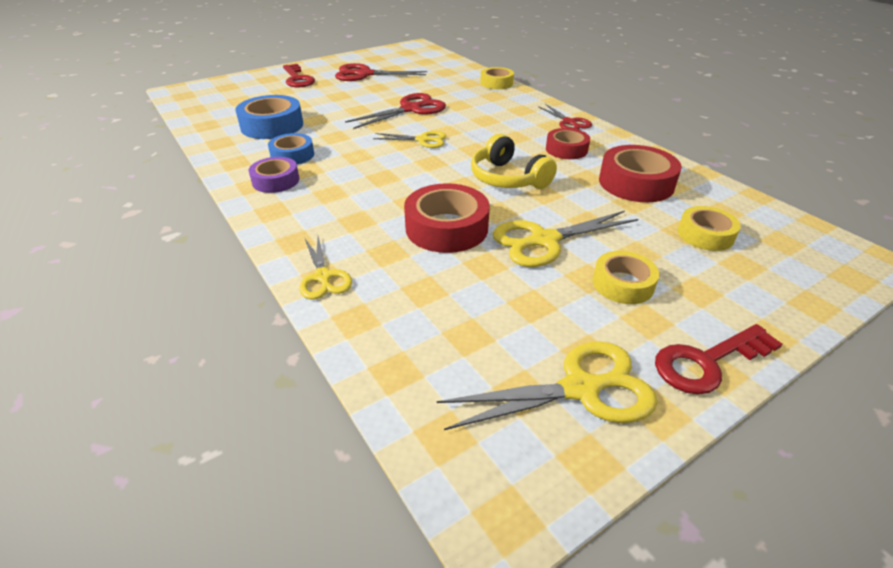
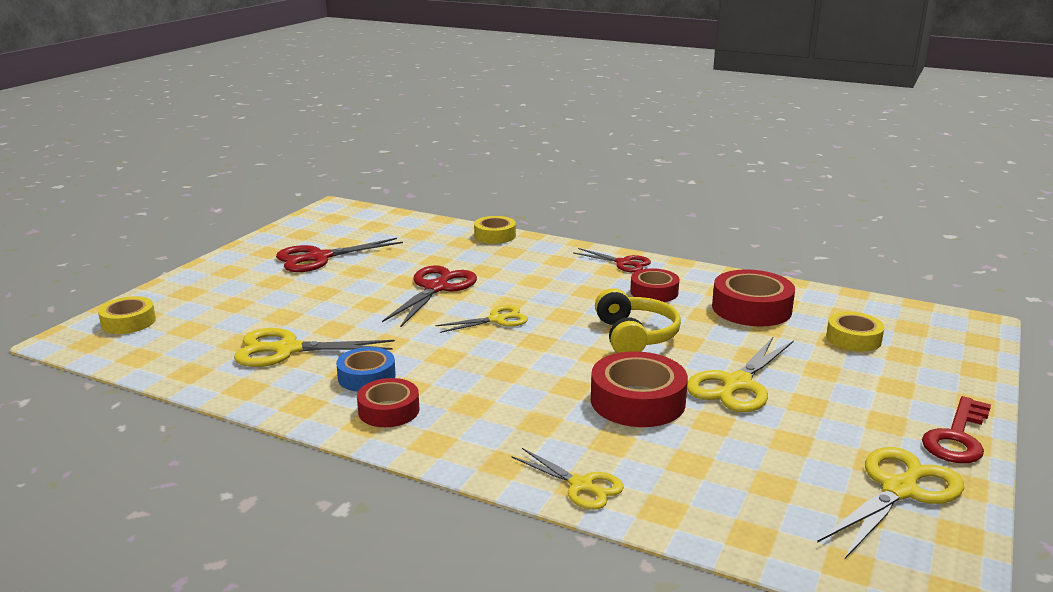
camera: 30 degrees left, 15 degrees down
(272, 126) = (287, 350): blue tape -> yellow scissors
(275, 181) = (389, 410): purple tape -> red tape
(297, 79) = (233, 283): red key -> none
(508, 178) = (634, 336): yellow headphones -> yellow headphones turned 120 degrees counterclockwise
(623, 284) = (839, 400): yellow tape -> yellow tape (128, 322)

